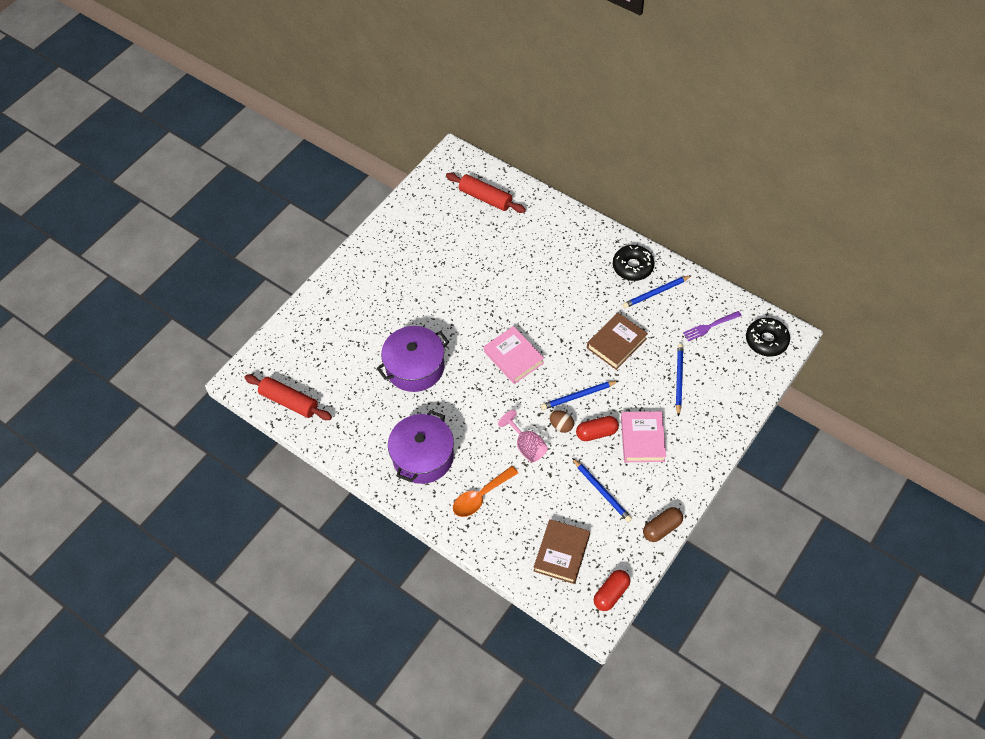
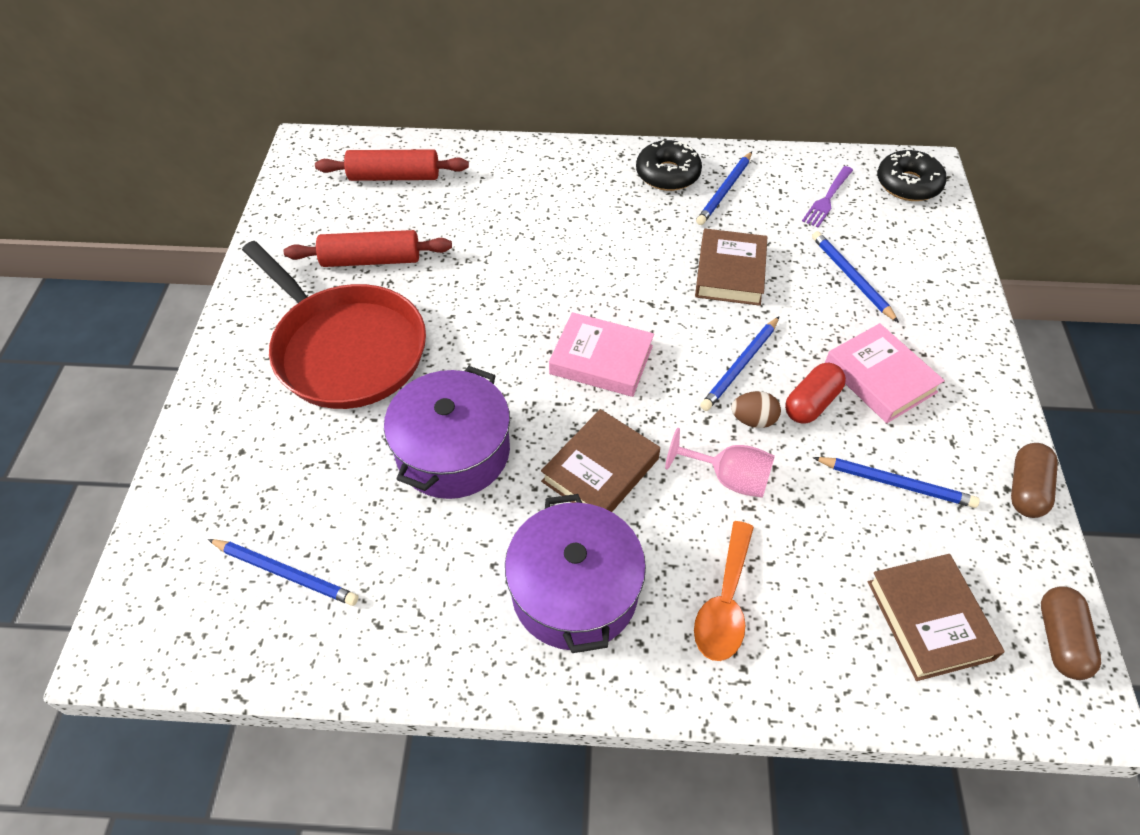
camera: 35 degrees left, 5 degrees down
(289, 401) = (251, 632): red rolling pin -> red rolling pin (371, 260)
(315, 384) = (285, 573): none -> blue pencil
(400, 290) = (346, 349): none -> red pan
(472, 411) = (600, 470): none -> brown book
(611, 593) = (1060, 639): red capsule -> brown capsule

